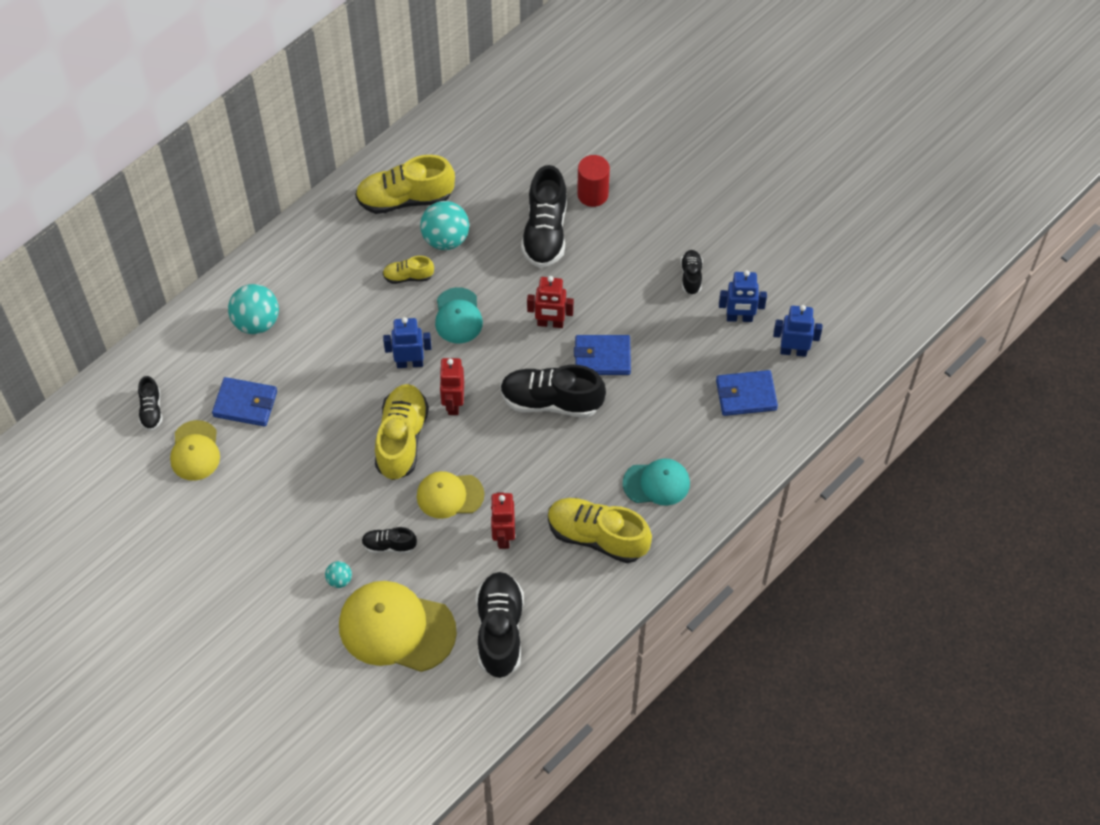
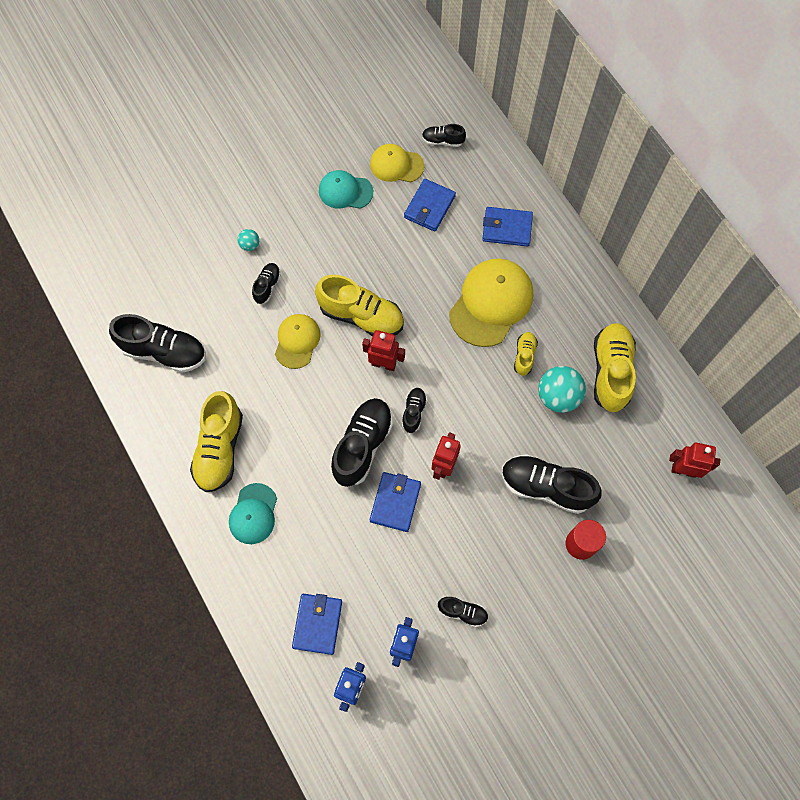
camera: 105 degrees right, 10 degrees up
(256, 322) = (507, 228): turquoise ball -> blue wallet
(396, 628) = (194, 277): yellow cap -> yellow cap (491, 303)
(409, 363) = (434, 338): blue robot -> none
(458, 316) = (472, 388): turquoise cap -> turquoise cap (345, 191)
(500, 363) = (414, 412): none -> black shoe
(503, 536) = (246, 374): red robot -> red robot (683, 470)
(597, 537) = (220, 449): yellow shoe -> yellow shoe turned 150 degrees clockwise

